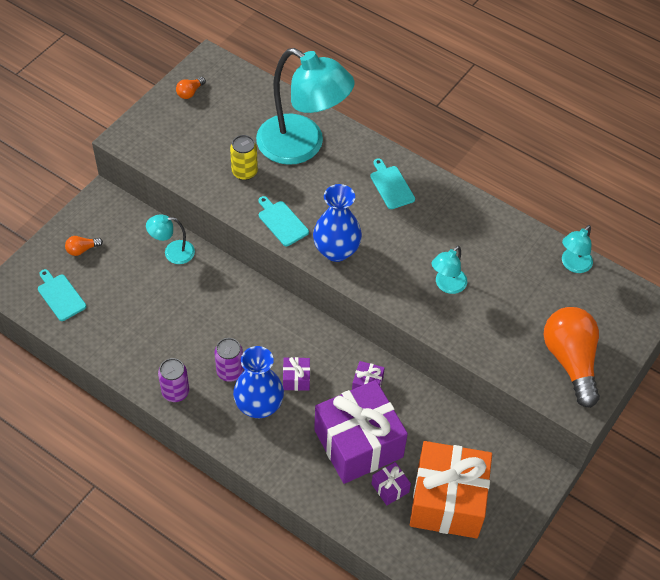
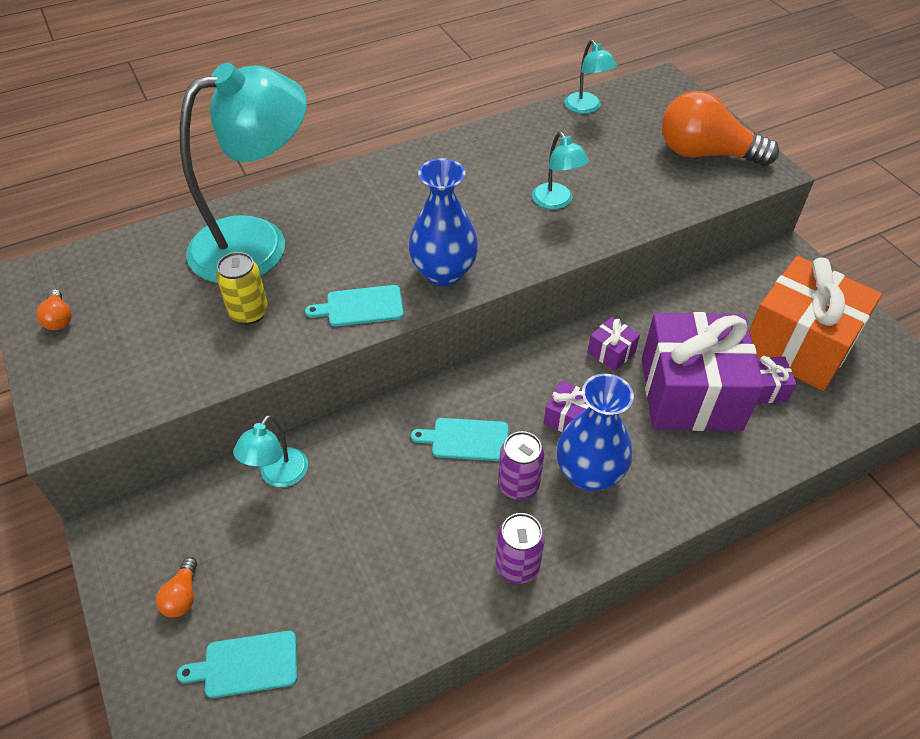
camera: 60 degrees left, 5 degrees down
(391, 186) = (383, 192): turquoise cutting board -> turquoise cutting board (466, 439)

